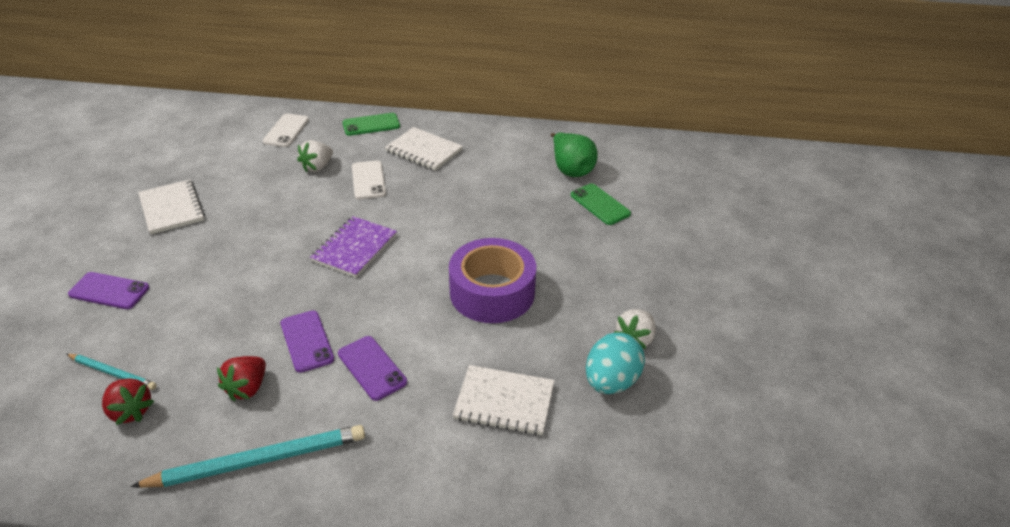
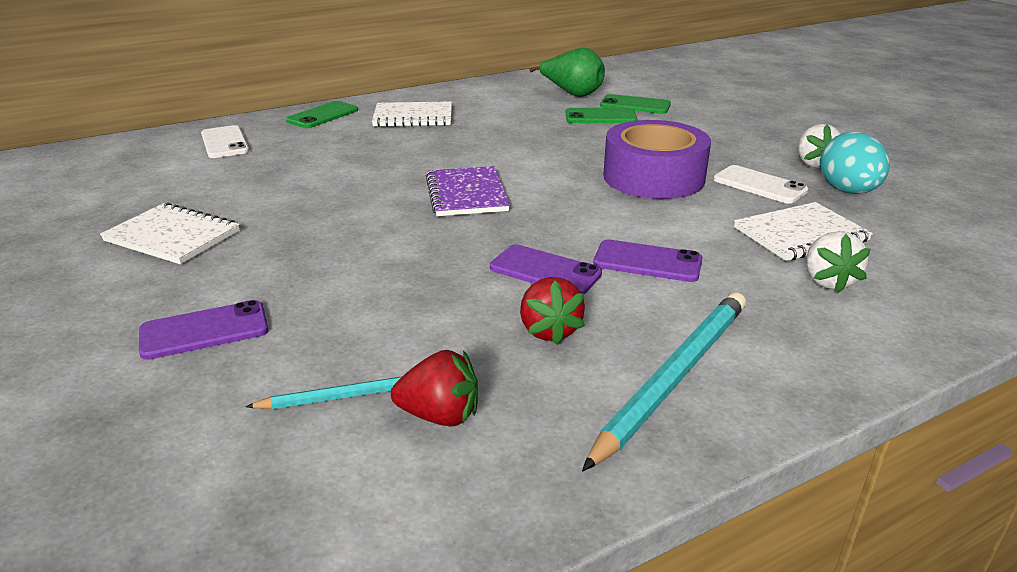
camera: 35 degrees left, 10 degrees down
(317, 167) = (314, 156): white strawberry -> white strawberry (828, 281)
(368, 180) = (391, 149): white phone -> white phone (759, 185)
(552, 207) = (600, 117): none -> green phone

